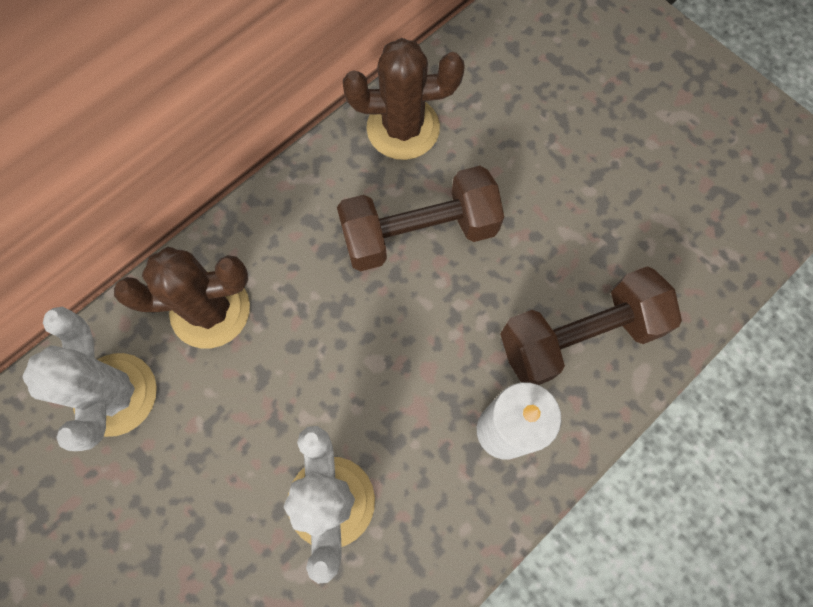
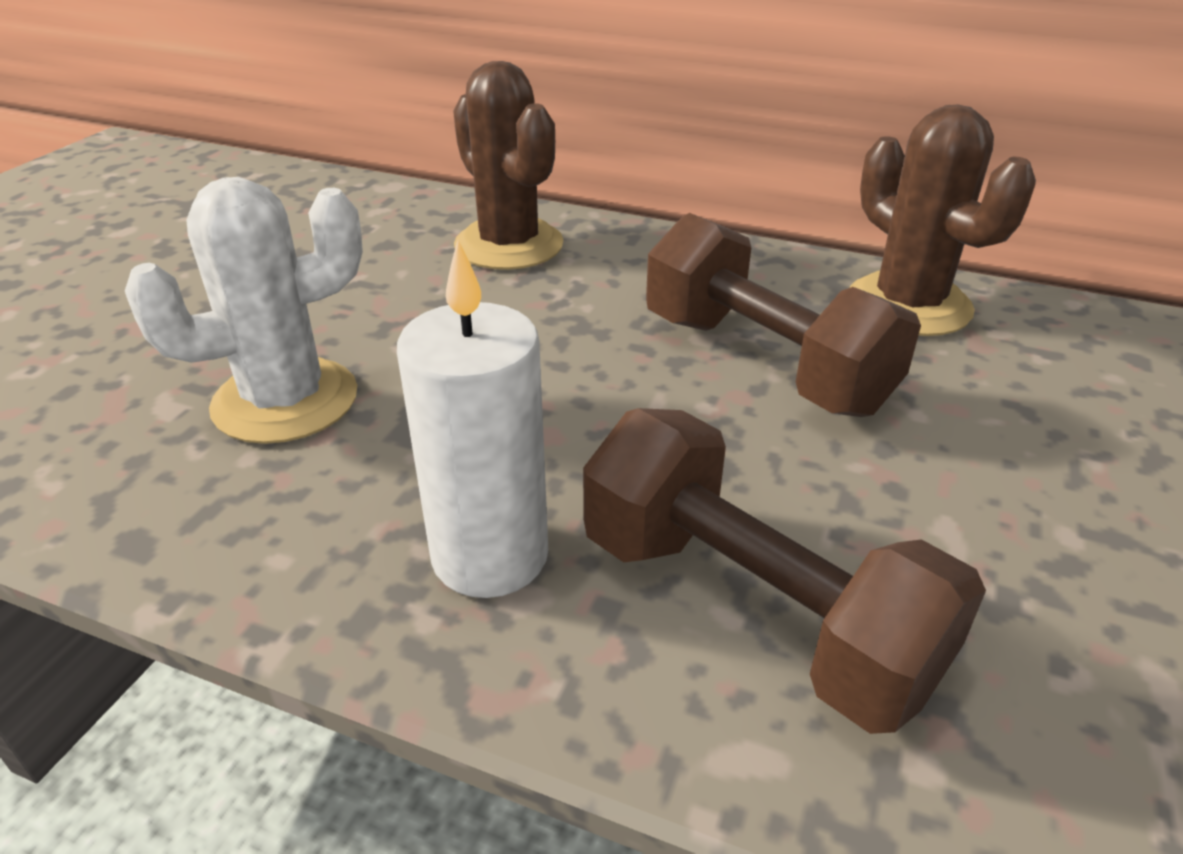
camera: 65 degrees right, 35 degrees down
(115, 394) = (368, 222): white cactus -> none

